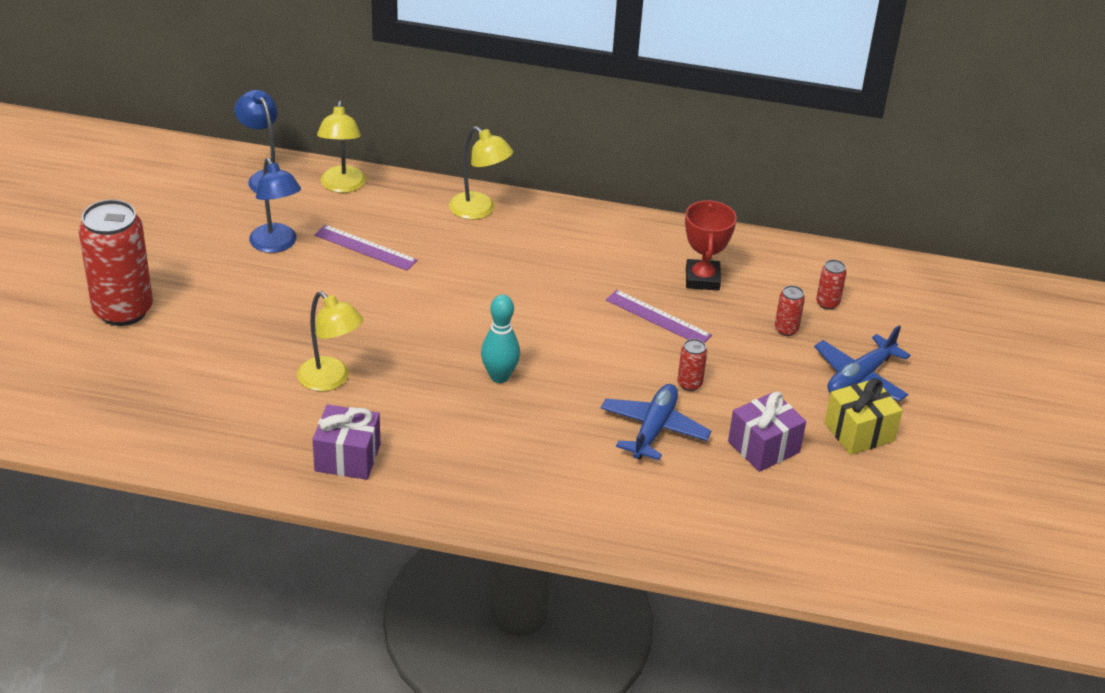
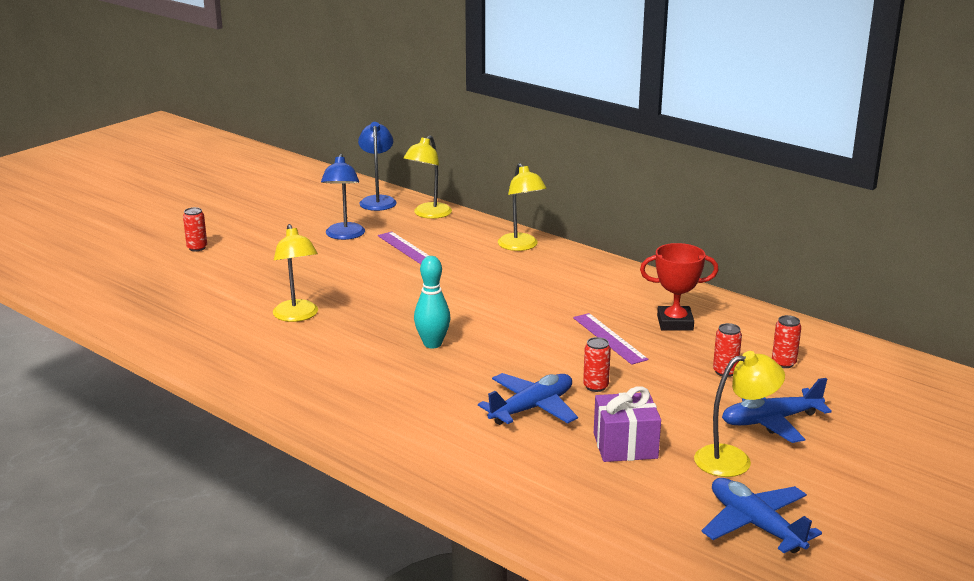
camera: 30 degrees right, 15 degrees down
(123, 310) = (197, 248): red can -> red can, size x0.42
(347, 458) = (257, 363): purple gift -> none
(702, 279) = (675, 323): red trophy -> red trophy turned 60 degrees clockwise
(859, 432) = (733, 459): yellow gift -> yellow lamp
(920, 498) = (755, 525): none -> blue plane

